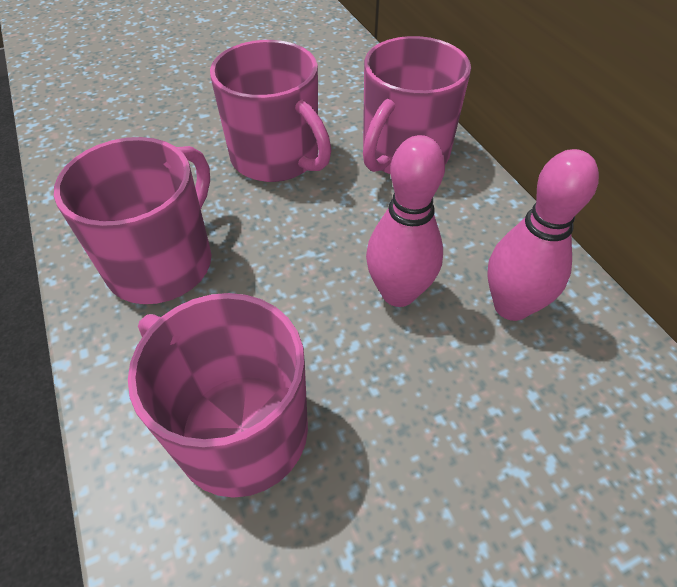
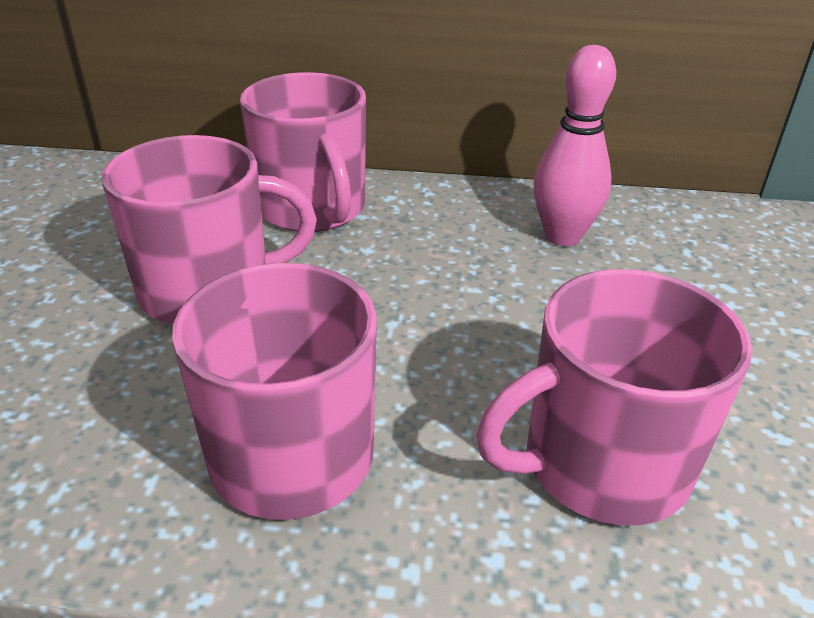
camera: 60 degrees left, 15 degrees down
(398, 293) = (499, 288): pink bowling pin -> none

